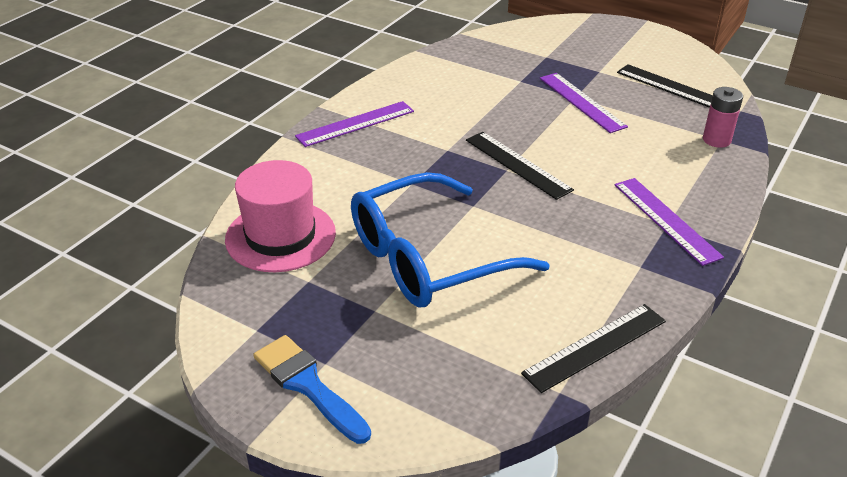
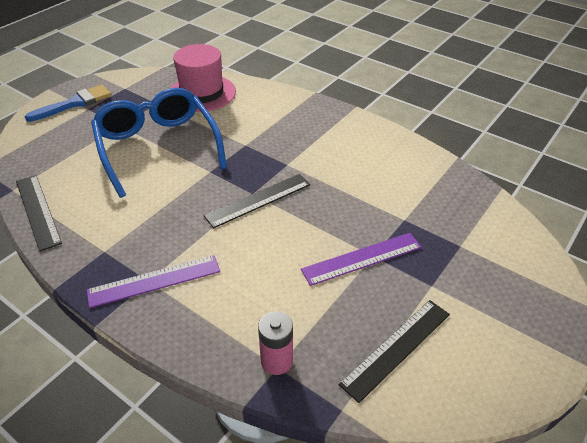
camera: 95 degrees right, 5 degrees up
(355, 124) = (329, 122): purple ruler -> none

